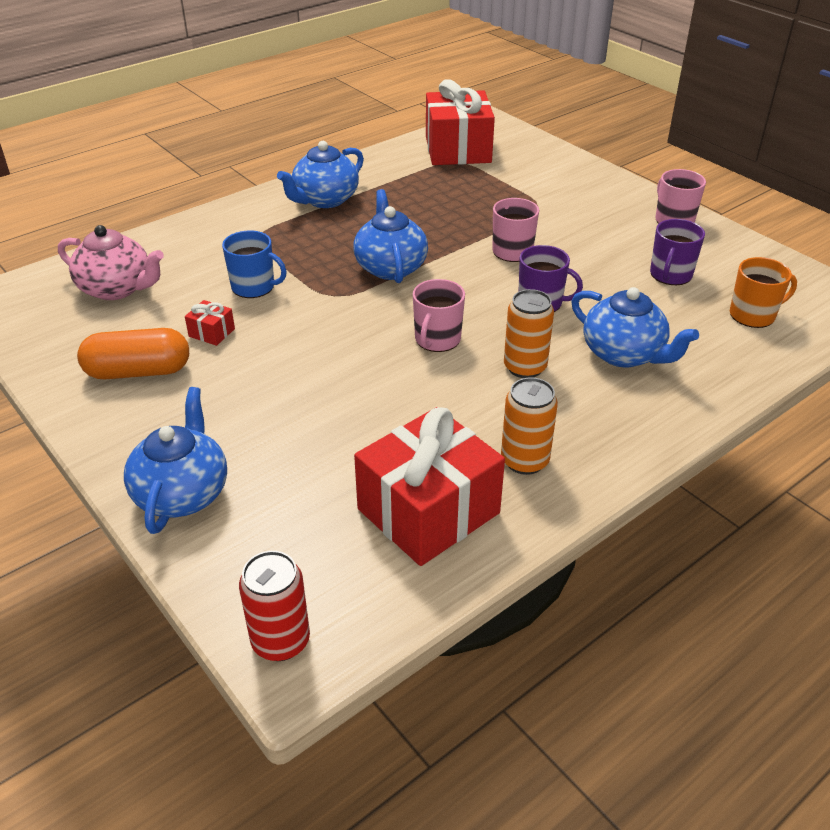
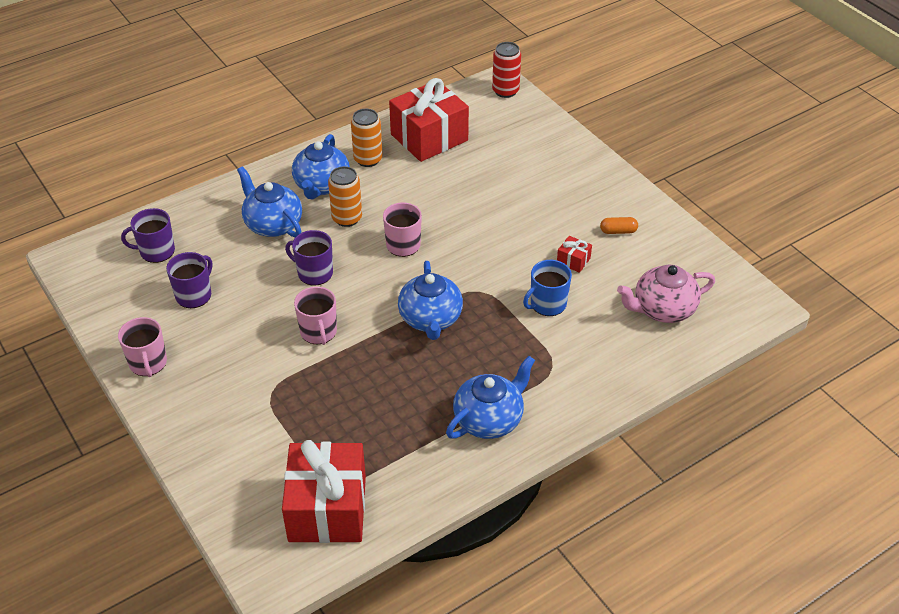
camera: 175 degrees left, 5 degrees up
(117, 288) = (663, 309): pink teapot -> pink teapot turned 45 degrees counterclockwise
(138, 371) = (618, 231): orange capsule -> orange capsule, size x0.50
(182, 493) = (567, 153): blue teapot -> blue teapot (321, 185)
(254, 287) = (547, 304): blue mug -> blue mug turned 60 degrees counterclockwise
(753, 315) = (156, 251): orange mug -> purple mug

